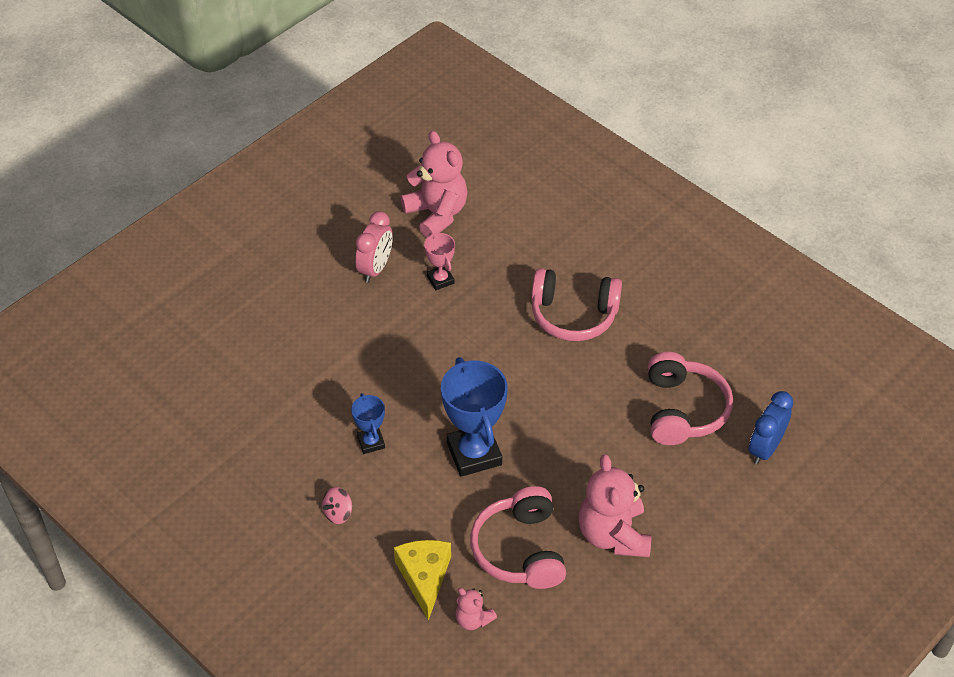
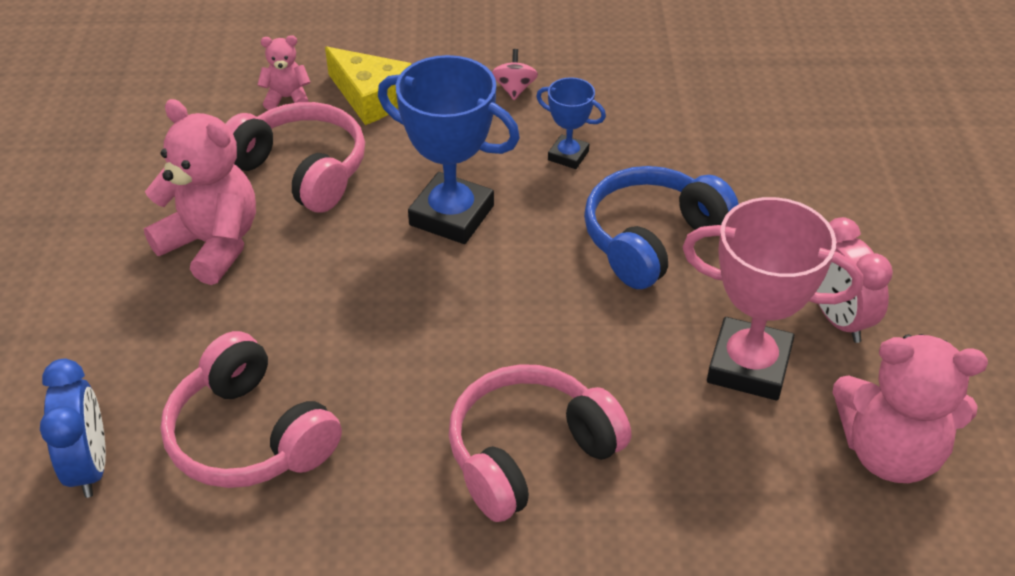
camera: 135 degrees right, 5 degrees down
(397, 363) = (652, 239): none -> blue headphones
(440, 280) = (749, 366): pink trophy -> pink trophy, size x1.92

